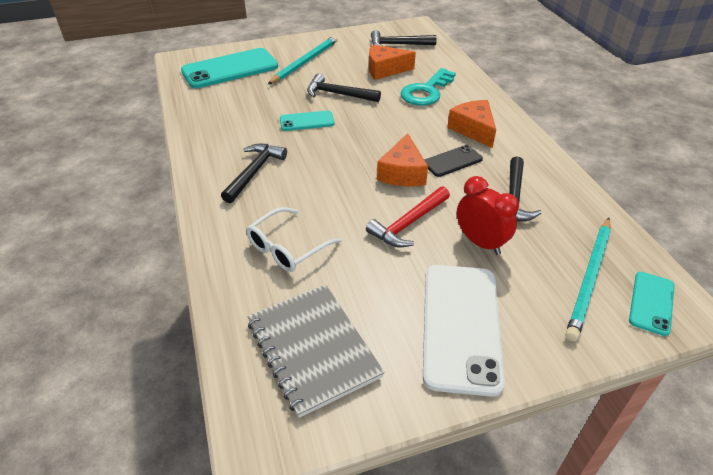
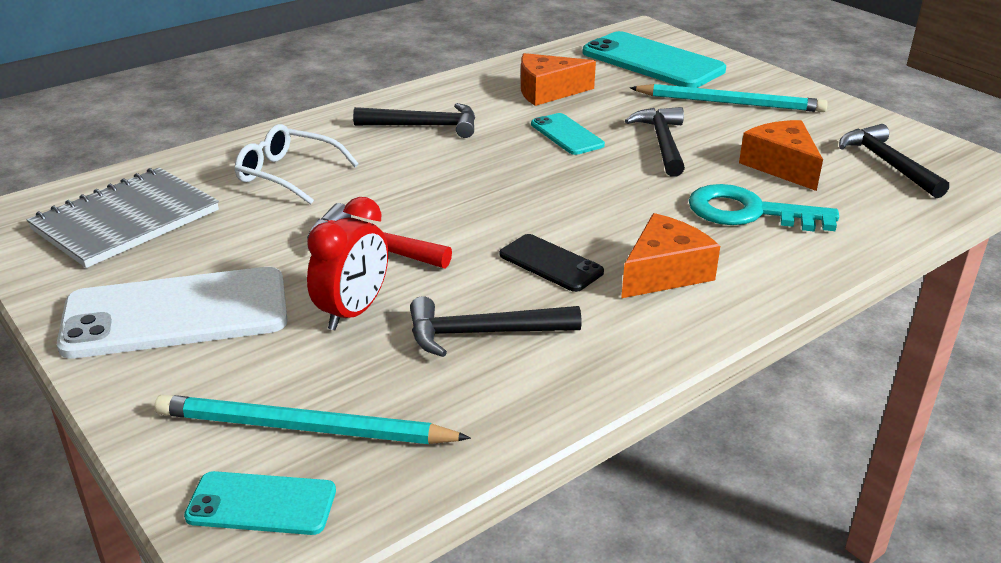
camera: 70 degrees right, 10 degrees down
(402, 173) = (489, 225): orange cheese -> orange cheese (547, 91)

